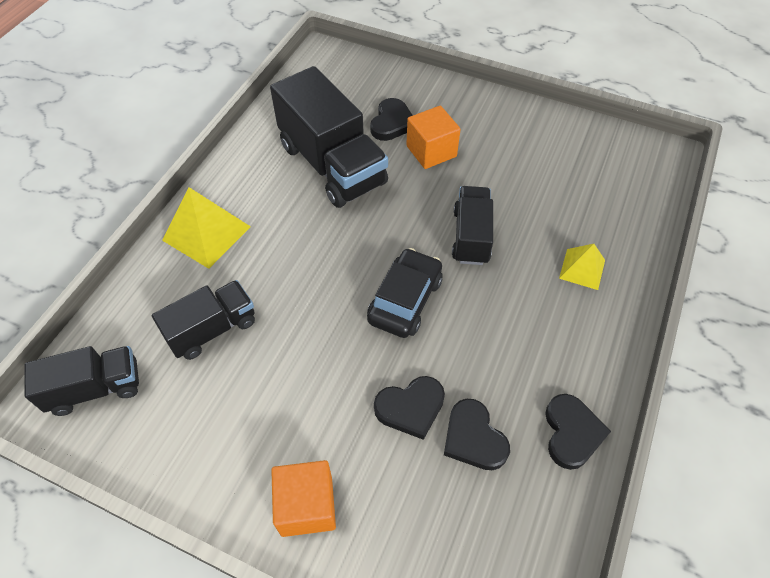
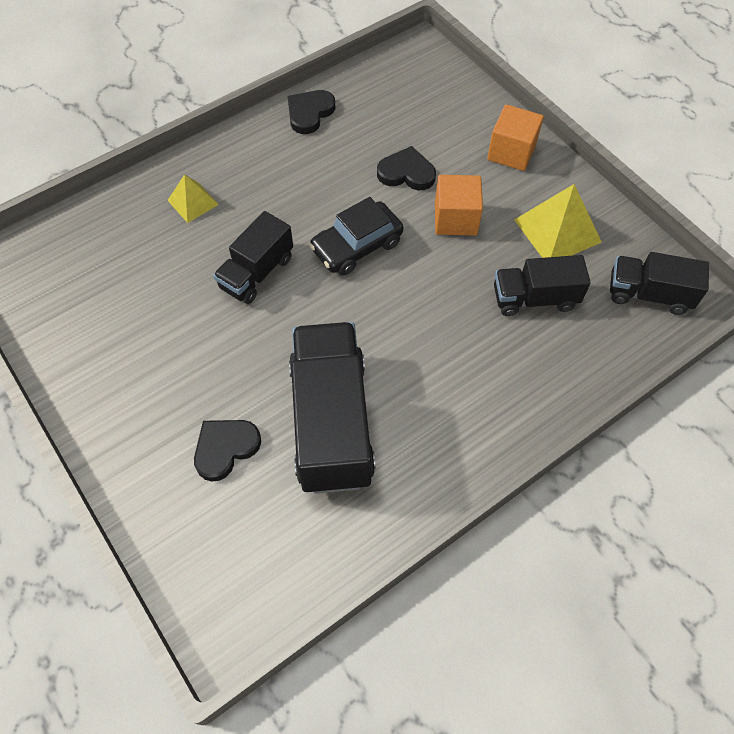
camera: 150 degrees left, 5 degrees up
(206, 233) = (506, 401): yellow pyramid -> yellow pyramid (557, 231)
(431, 151) = (215, 384): orange cube -> orange cube (455, 219)
(473, 438) = (376, 138): black heart -> none

